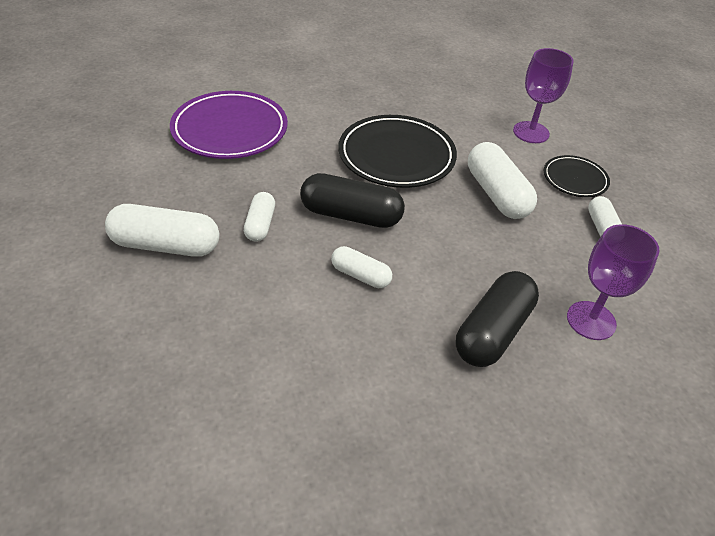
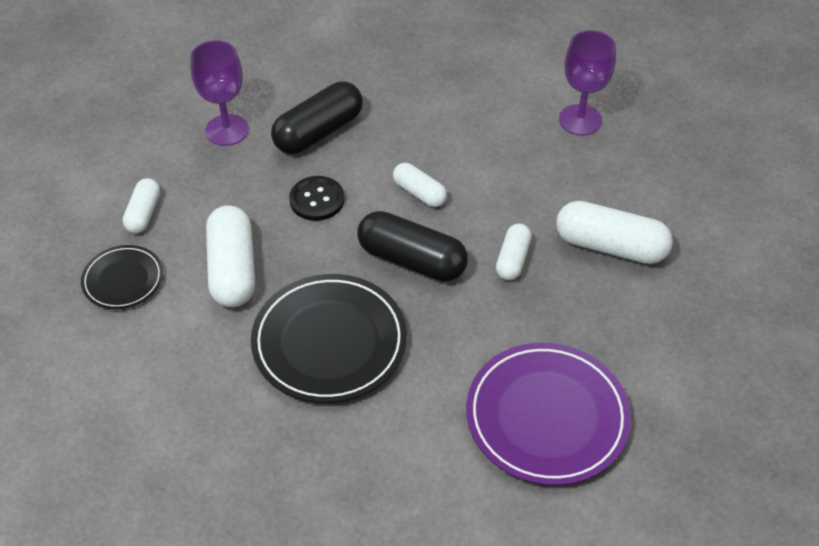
camera: 165 degrees left, 5 degrees up
(457, 257) = (317, 200): none -> black button
(531, 132) = (123, 365): purple goblet -> purple goblet (580, 120)

